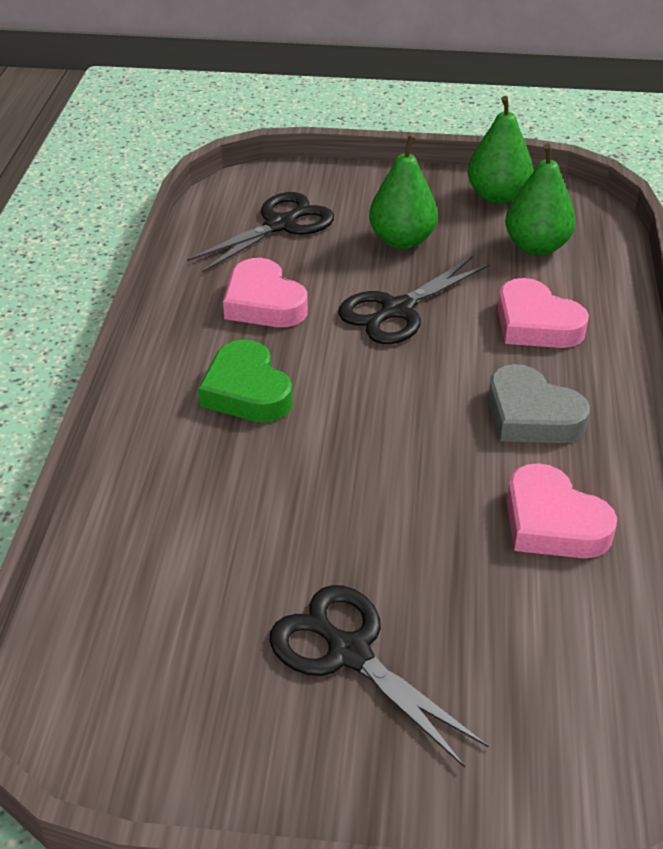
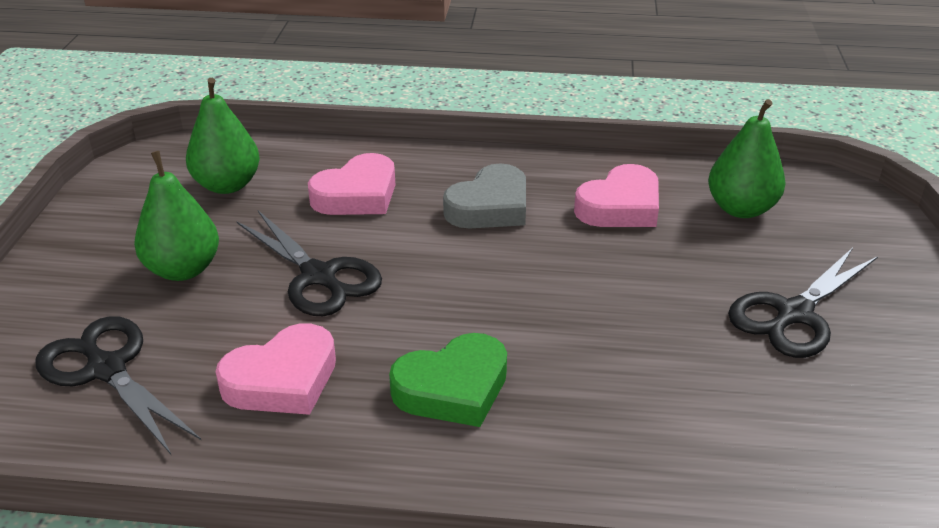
camera: 90 degrees left, 5 degrees down
(497, 196) = (119, 201): green pear -> green pear (740, 209)

